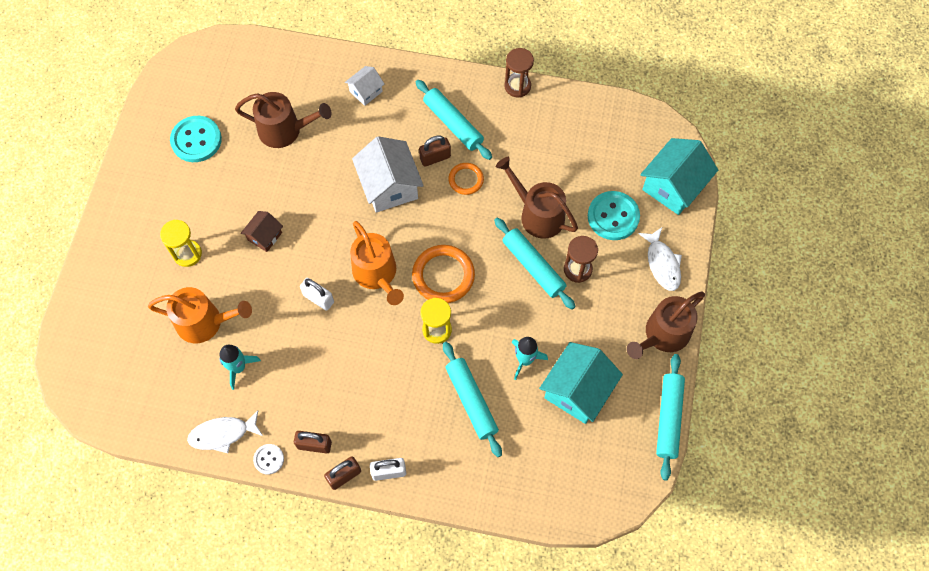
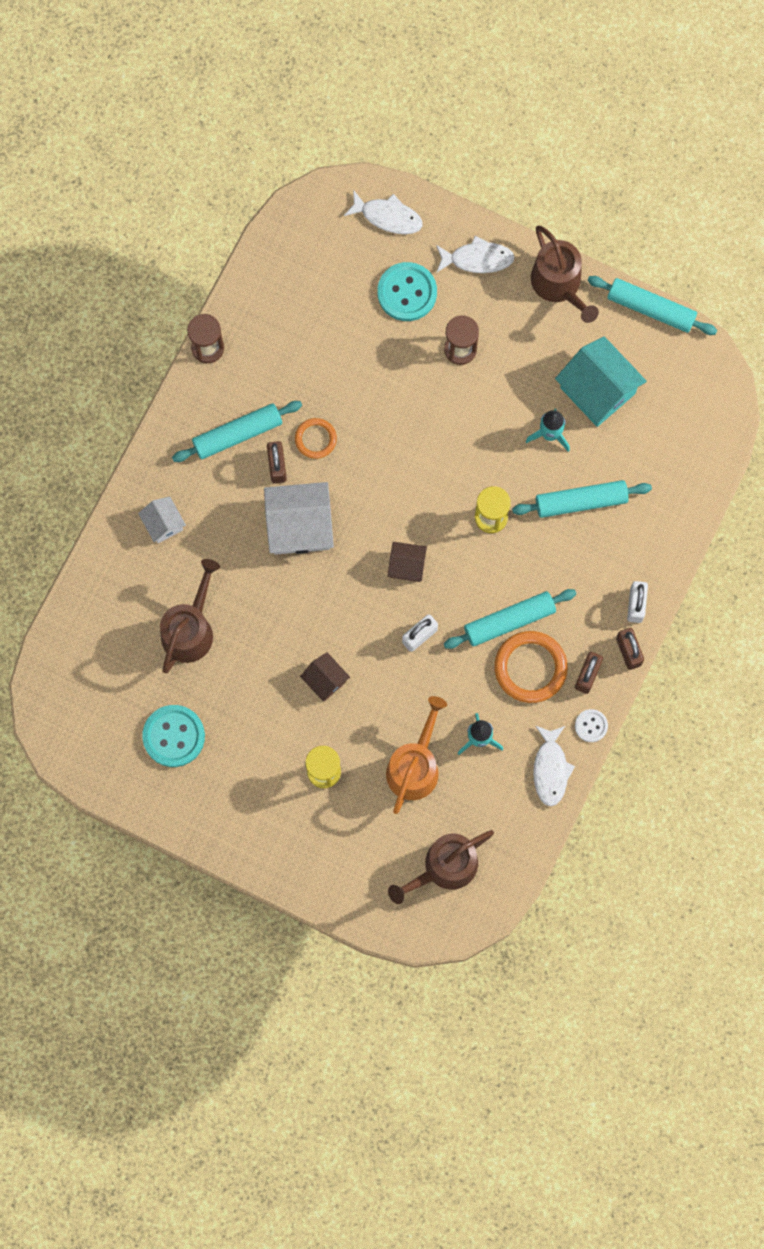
camera: 75 degrees left, 10 degrees up
(377, 274) = (407, 566): orange watering can -> brown house
(443, 275) = (428, 494): orange ring -> orange ring (530, 668)
(533, 266) = (443, 395): turquoise rolling pin -> turquoise rolling pin (509, 621)
(538, 214) = (382, 372): brown watering can -> brown watering can (445, 867)
(673, 186) = (388, 216): turquoise house -> white fish

